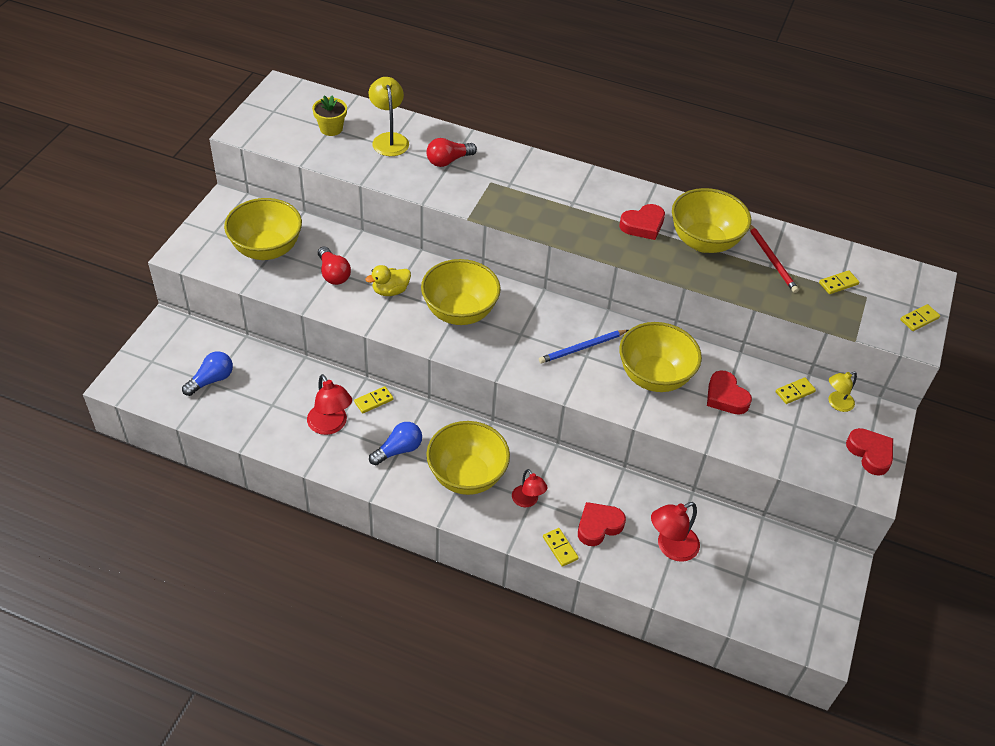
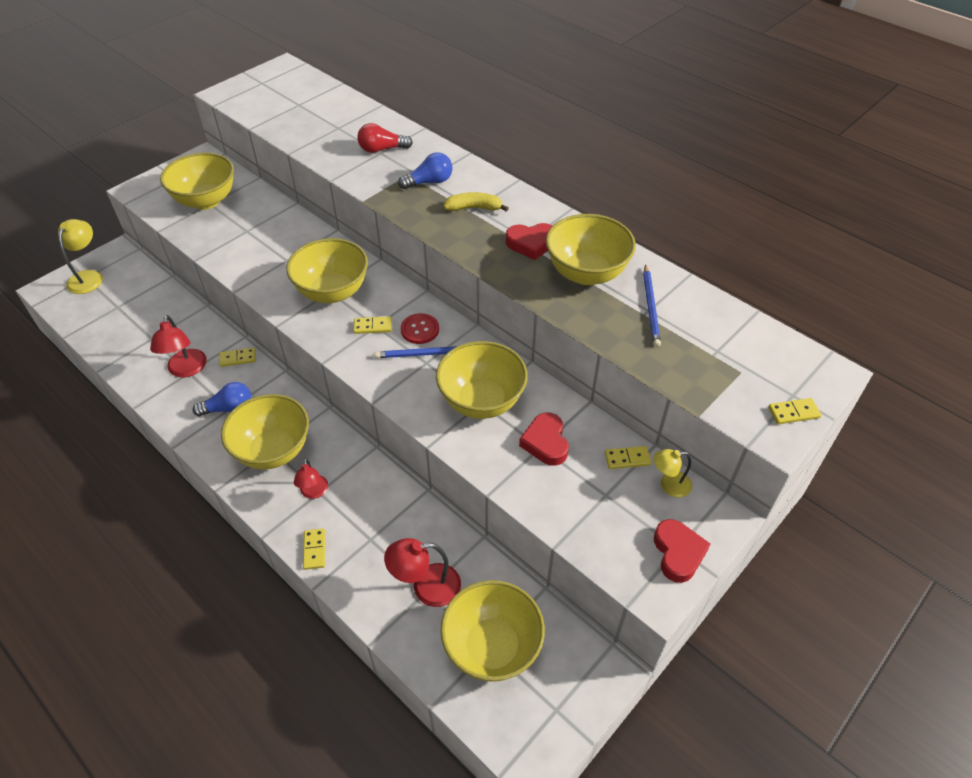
camera: 25 degrees right, 0 degrees up
(211, 380) = (119, 305): blue light bulb -> blue light bulb (429, 182)
(331, 128) = (298, 105): yellow flower pot -> none
(333, 274) = (246, 233): red light bulb -> none
(389, 139) = (342, 122): yellow lamp -> yellow lamp (88, 277)
(390, 291) = (284, 259): yellow duck -> none
(562, 327) = (420, 330): none -> red button
(573, 202) = (474, 208): none -> yellow banana
(598, 526) = (366, 540): red heart -> none
(748, 576) = (492, 647): none -> yellow bowl
(771, 260) = (651, 307): red pencil -> blue pencil
(838, 283) = (714, 350): yellow domino -> yellow domino (372, 326)

